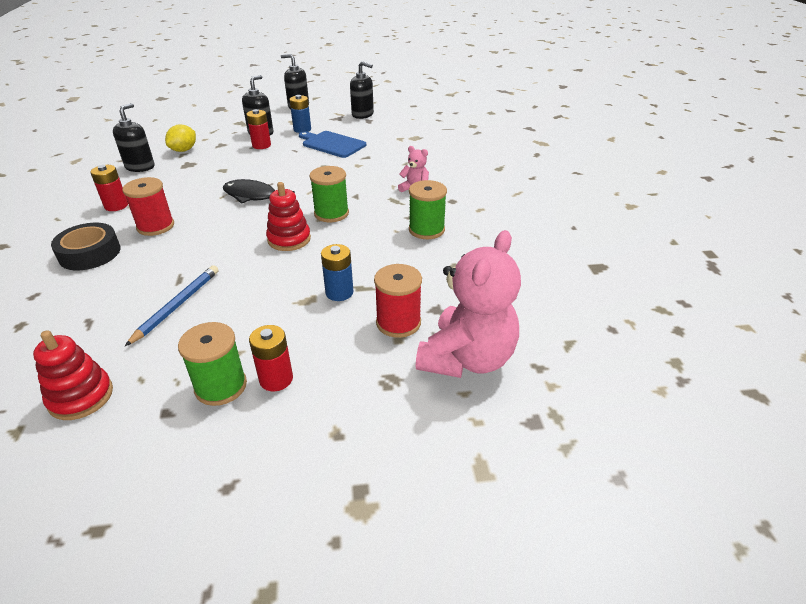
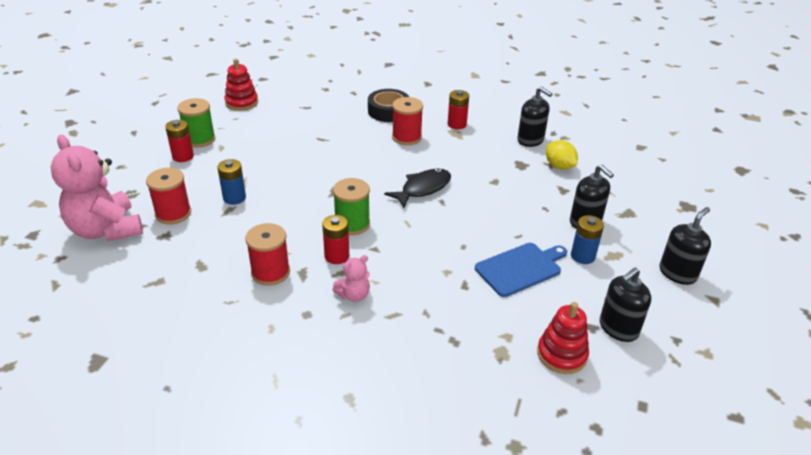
camera: 115 degrees right, 0 degrees up
(177, 305) = (291, 135): blue pencil -> none
(261, 145) = (545, 215): red battery -> red battery (337, 256)
(289, 239) = (329, 192): red stacking toy -> red stacking toy (561, 355)
(426, 230) = (270, 272): green spool -> red spool

